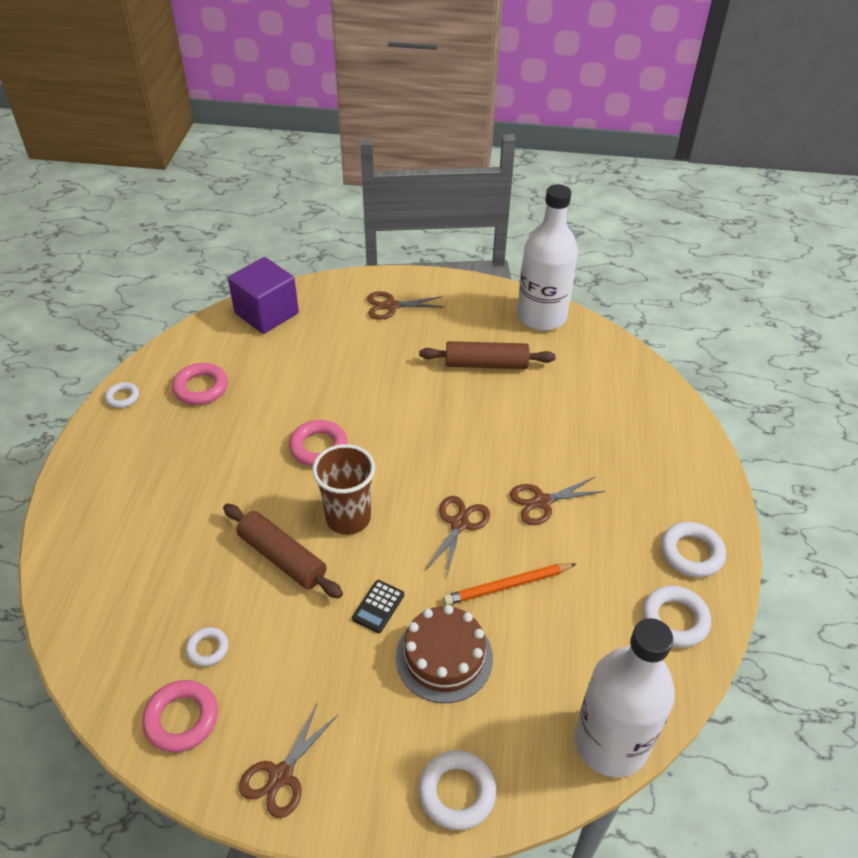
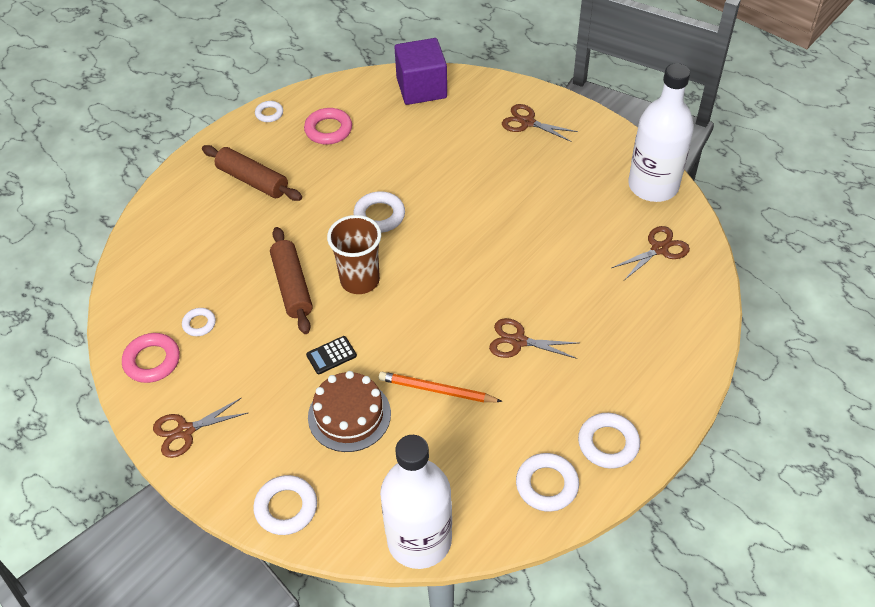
camera: 35 degrees right, 5 degrees up
(318, 447) = (379, 215): pink ring -> white ring
(459, 524) = (438, 326): brown scissors -> brown scissors (659, 249)
(486, 364) = (567, 207): brown rolling pin -> brown rolling pin (252, 180)

